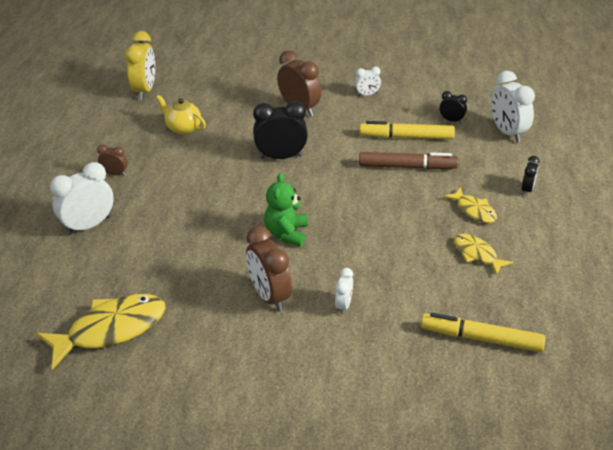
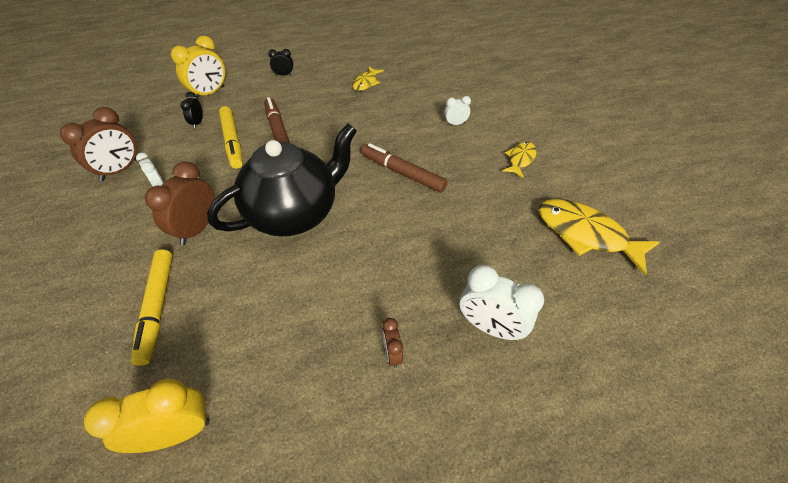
camera: 115 degrees left, 10 degrees up
(183, 128) = (268, 326): yellow teapot -> none
(269, 296) = (476, 159): brown clock -> brown clock (120, 170)
(281, 157) = (295, 213): black clock -> black teapot
(286, 233) = (402, 173): green teddy bear -> brown marker
(474, 210) = (320, 91): yellow fish -> yellow fish (520, 159)
(481, 338) = (439, 70): yellow marker -> yellow marker (157, 308)
(507, 132) = (209, 93): white clock -> yellow clock

